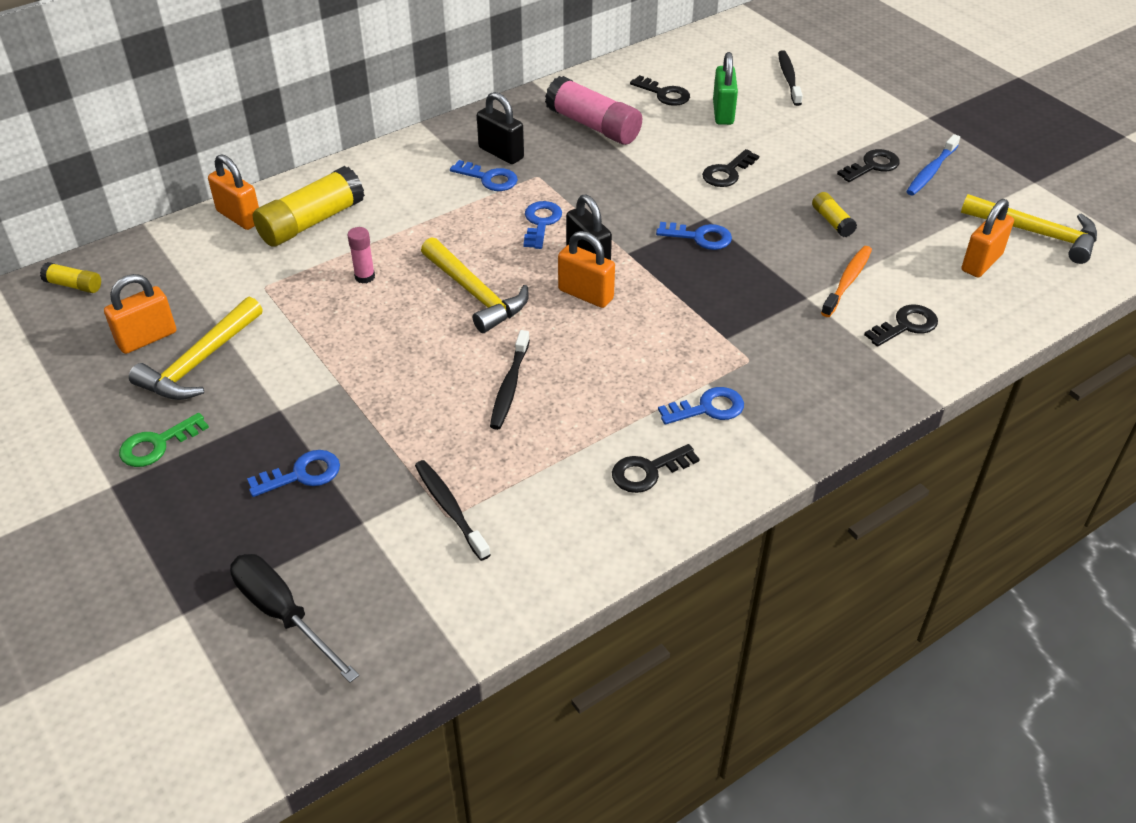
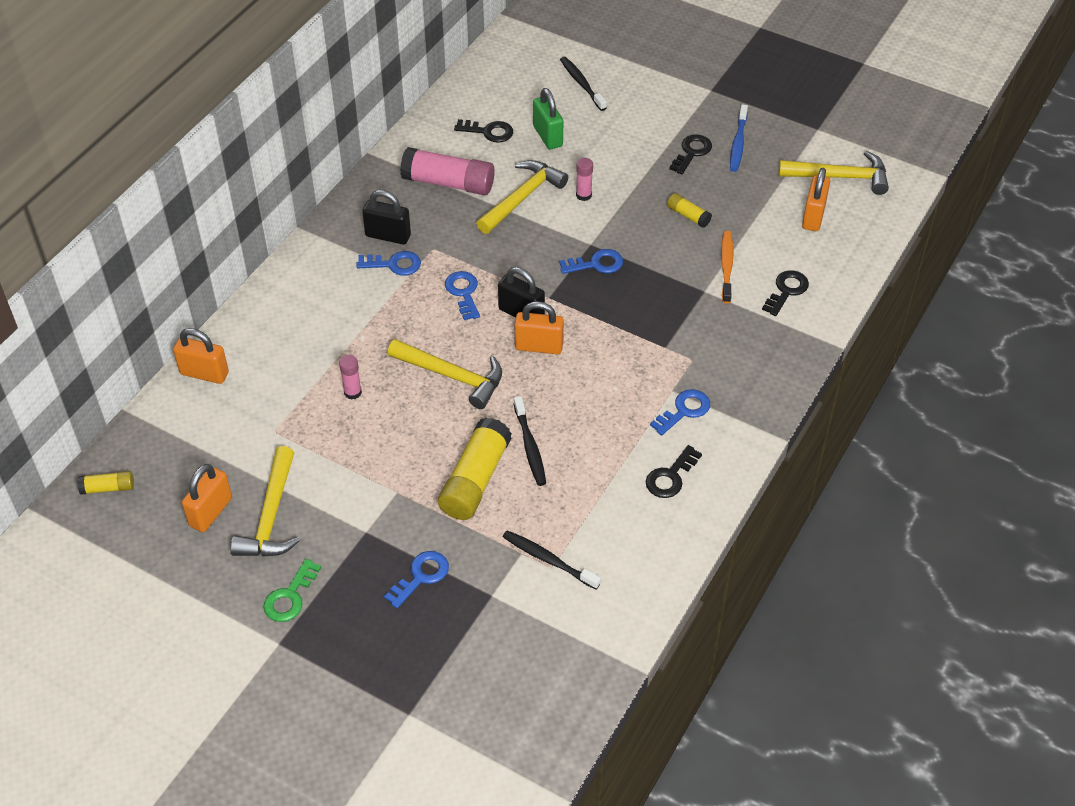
camera: 25 degrees left, 5 degrees up
(283, 614) = (482, 684): black screwdriver -> none
(311, 222) = (271, 357): yellow glue stick -> yellow glue stick (475, 480)
(660, 157) = (522, 197): none -> yellow hammer
(727, 172) = (583, 195): black key -> pink glue stick

